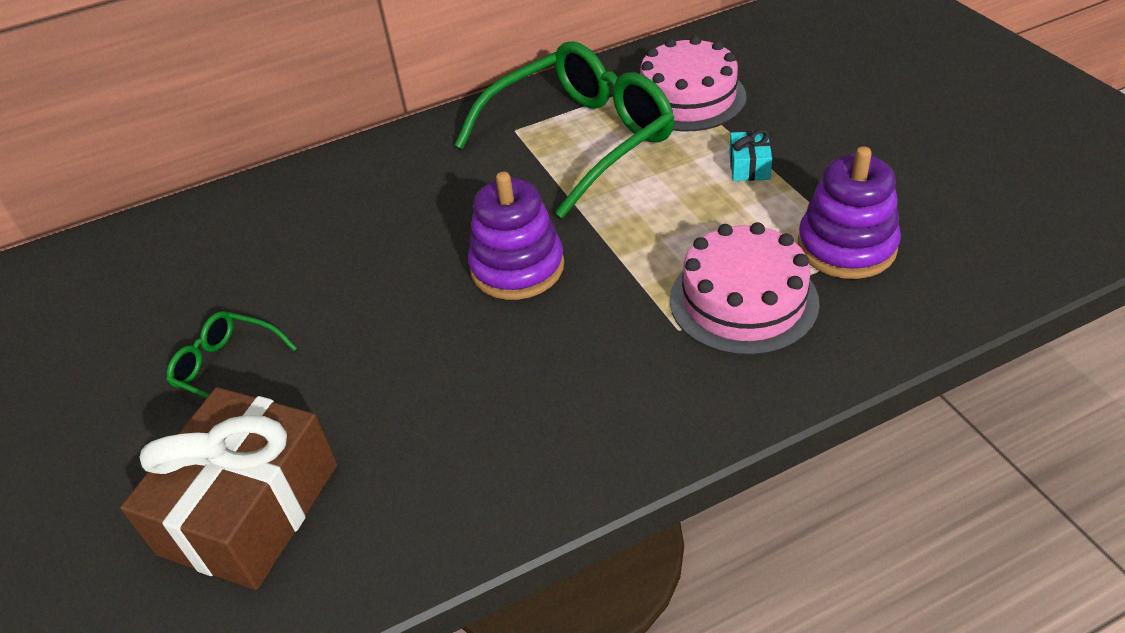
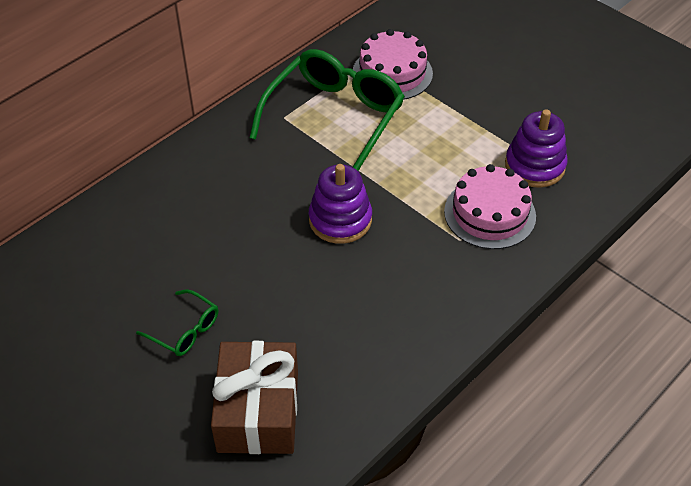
camera: 25 degrees left, 5 degrees up
(228, 368) = (184, 330): green glasses -> green glasses turned 150 degrees counterclockwise
(749, 166) = (454, 119): turquoise gift -> none

